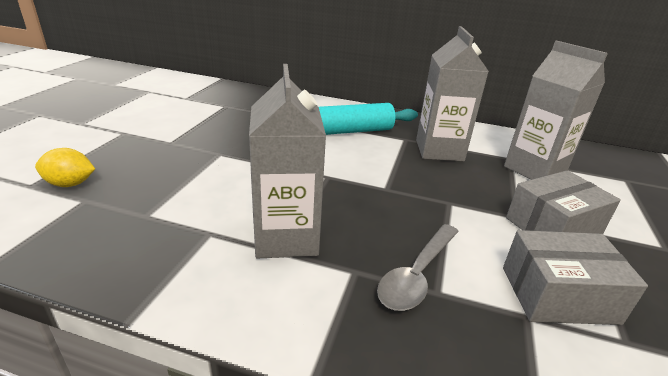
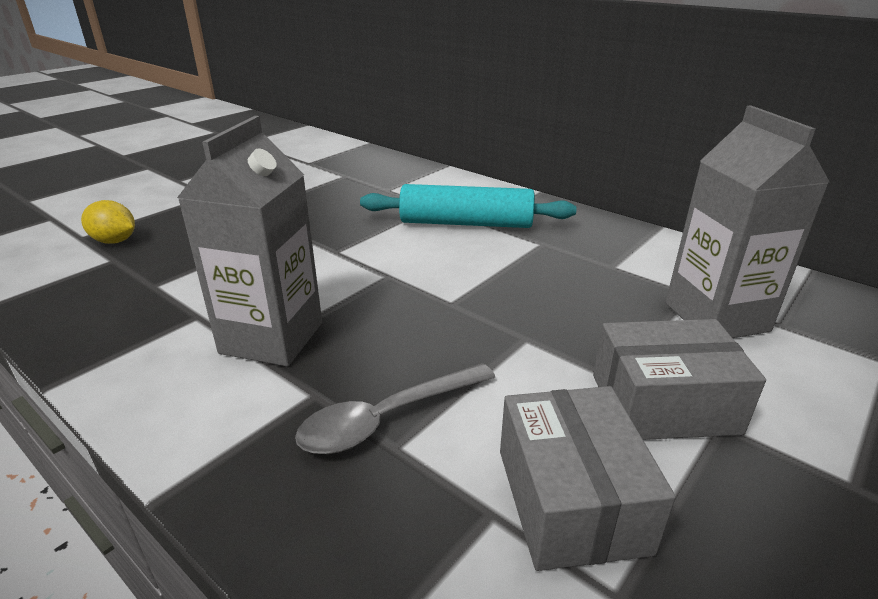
camera: 25 degrees right, 0 degrees up
(439, 150) = (579, 265): grey carton -> none
(558, 295) = (570, 499): grey box -> grey box turned 60 degrees clockwise

